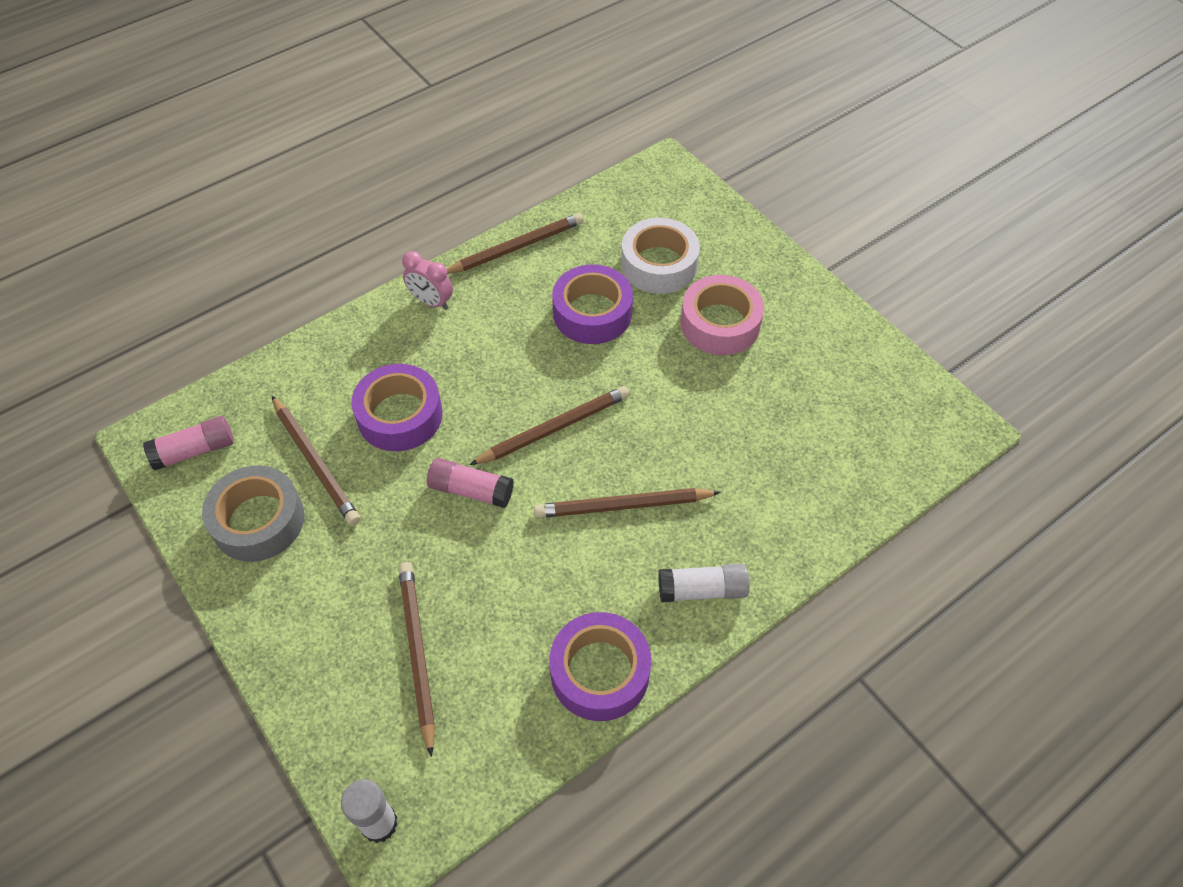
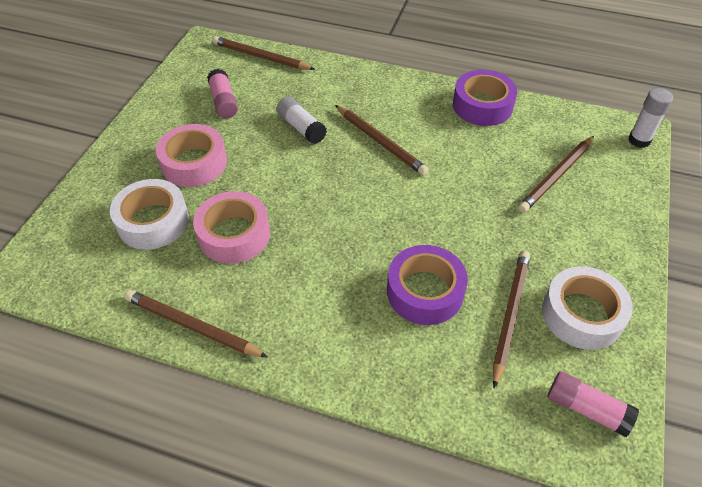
camera: 125 degrees left, 5 degrees down
(258, 520) = (582, 314): grey tape -> white tape
(431, 302) = (301, 348): pink clock -> none
(471, 490) = (440, 214): pink glue stick -> pink glue stick (223, 102)
(554, 428) = (355, 200): brown pencil -> brown pencil (261, 57)
(592, 313) = (234, 234): purple tape -> pink tape
(702, 590) = (400, 91): white glue stick -> white glue stick (301, 128)

